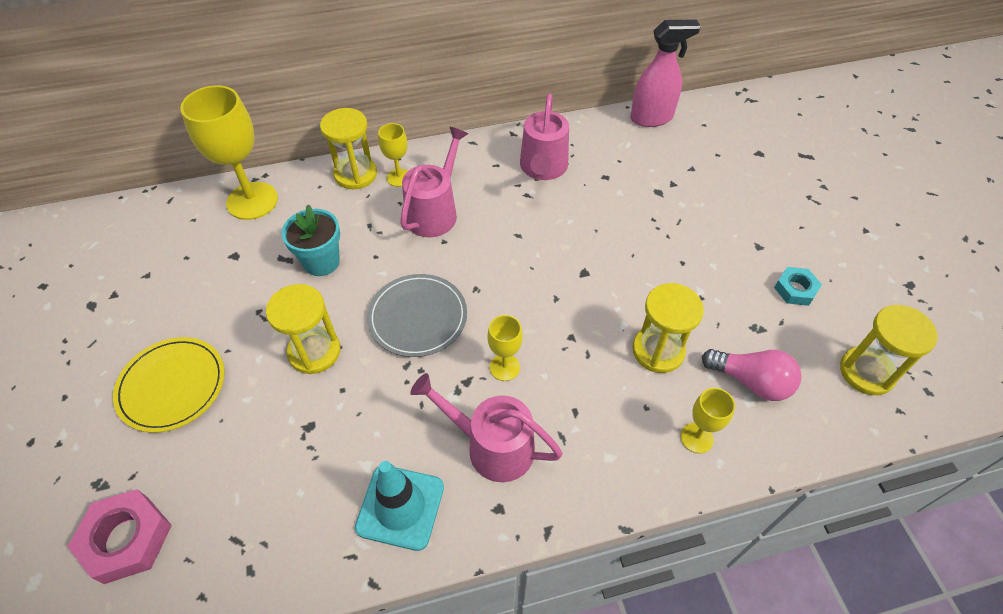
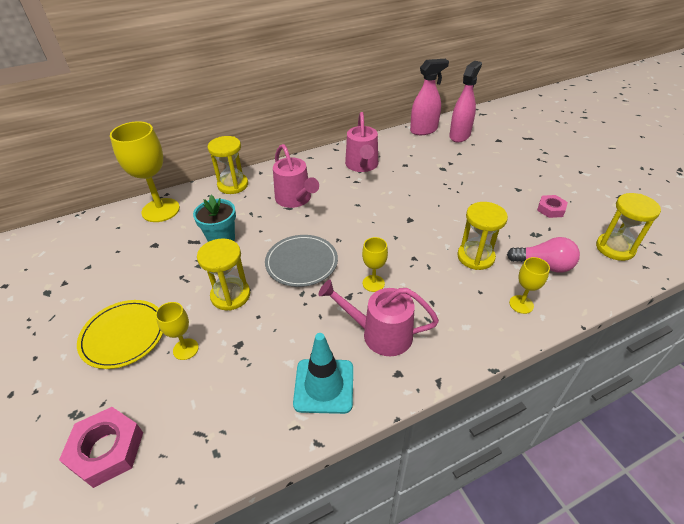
camera: 10 degrees left, 10 degrees down
(399, 178) = (264, 183): yellow goblet -> yellow goblet (185, 349)
(434, 212) = (295, 199): pink watering can -> pink watering can turned 135 degrees clockwise
(703, 136) = (460, 135): none -> pink spray bottle
(795, 289) = (551, 209): turquoise nut -> pink nut

